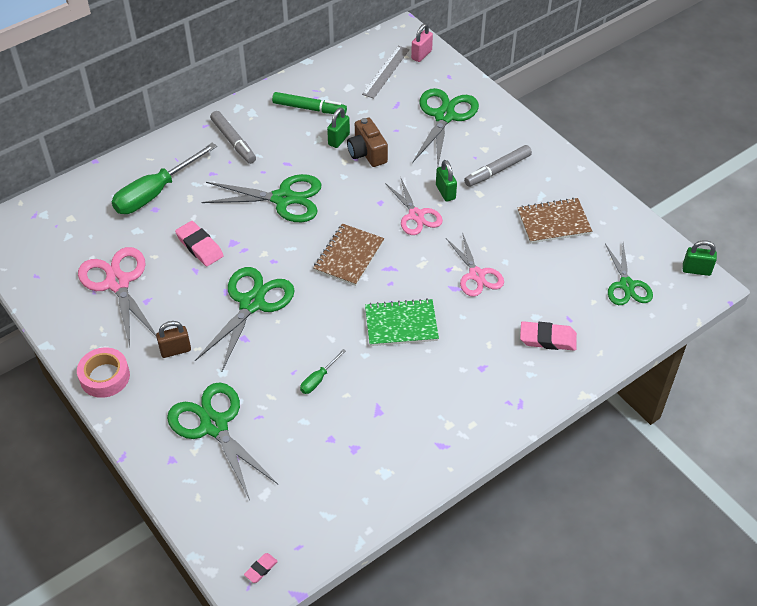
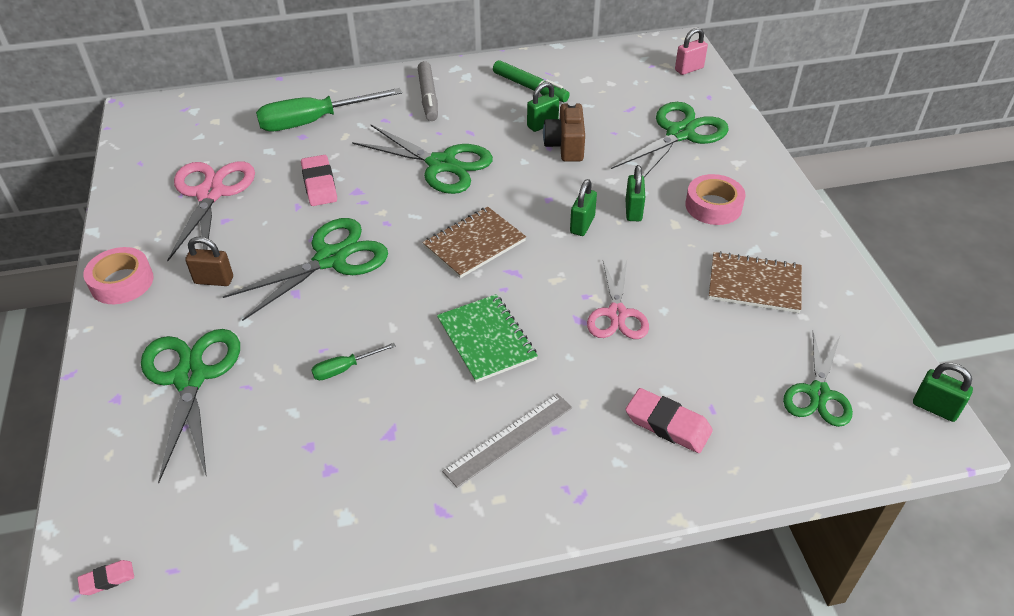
camera: 25 degrees right, 5 degrees down
(386, 71) = (638, 75): grey ruler -> grey ruler (509, 439)
(401, 324) = (486, 339): green notebook -> green notebook turned 45 degrees clockwise
(416, 215) = (582, 225): pink scissors -> green padlock
(498, 170) = (713, 206): grey marker -> pink tape

